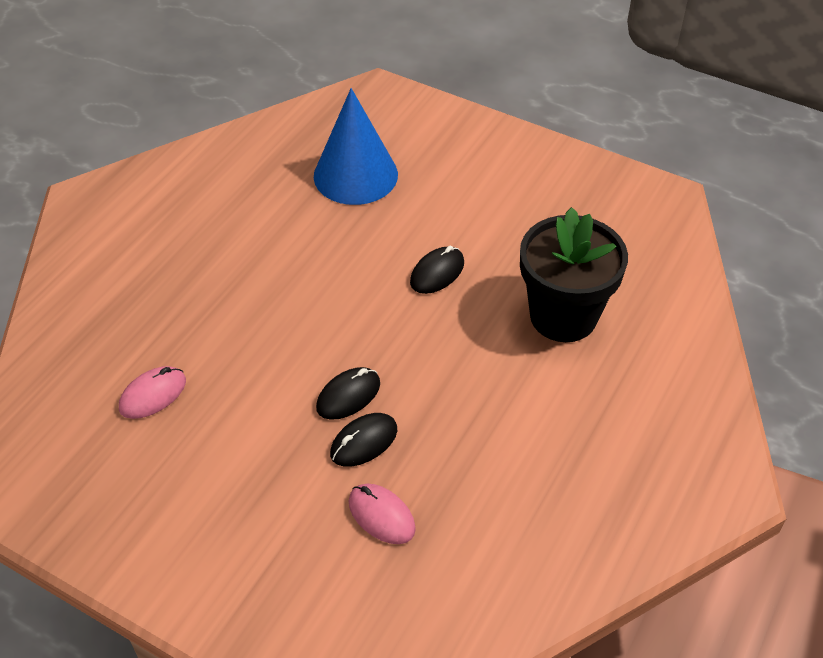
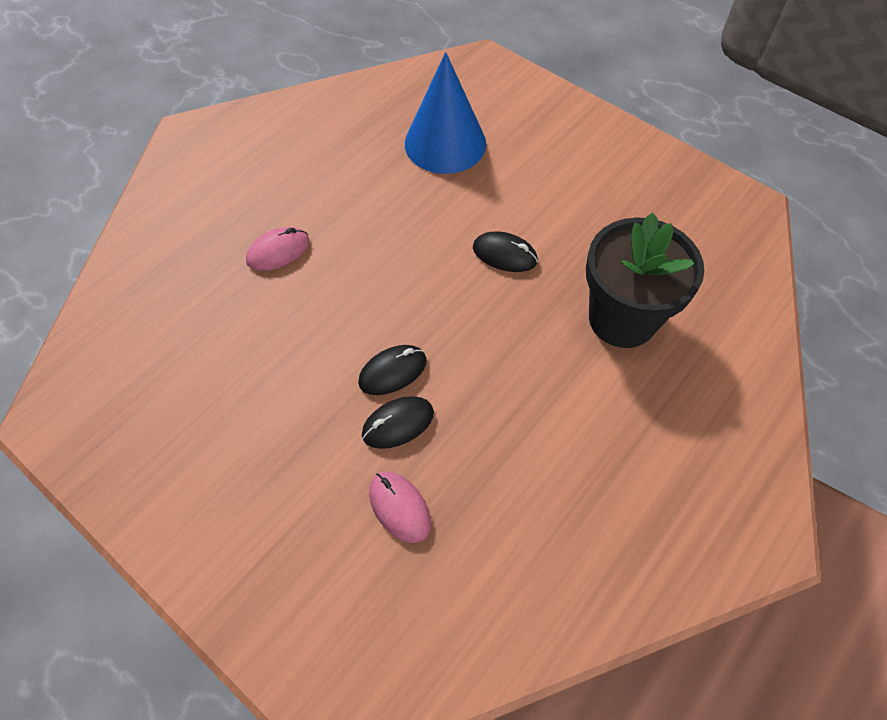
camera: 10 degrees right, 10 degrees up
(153, 395) = (207, 341): pink mouse -> pink mouse (278, 251)
(437, 273) = (504, 254): black mouse -> black mouse turned 60 degrees clockwise

